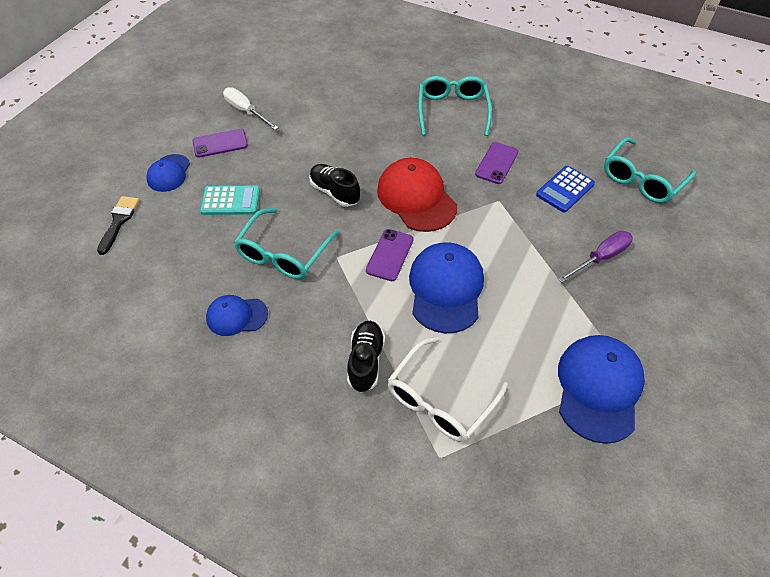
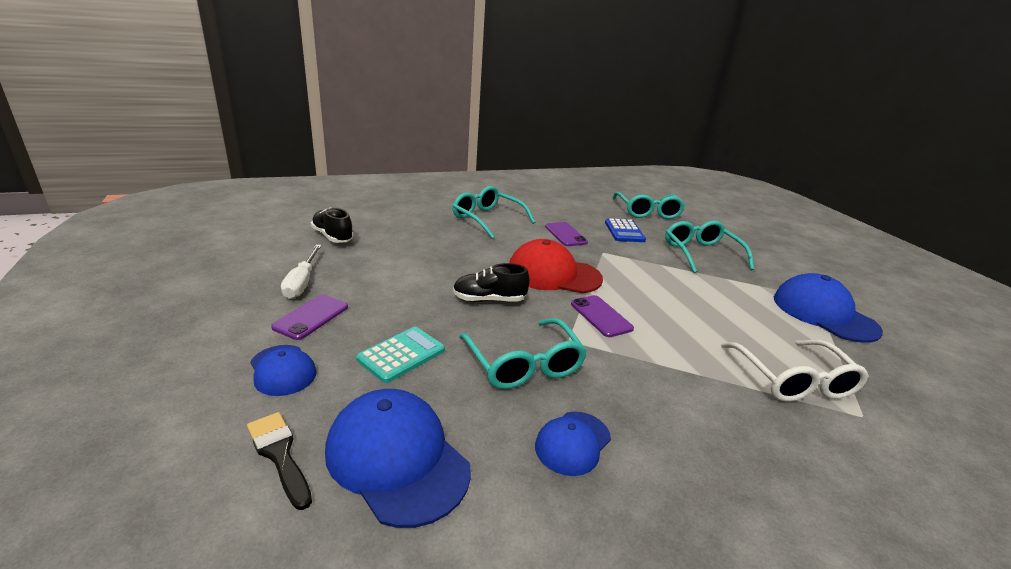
camera: 50 degrees left, 25 degrees down
(246, 111) = (302, 282): white screwdriver -> white screwdriver turned 90 degrees counterclockwise
(366, 361) = (717, 394): black shoe -> black shoe (333, 237)
(446, 289) = (669, 314): blue cap -> blue cap (397, 458)
(600, 258) = (701, 253): purple screwdriver -> turquoise glasses

